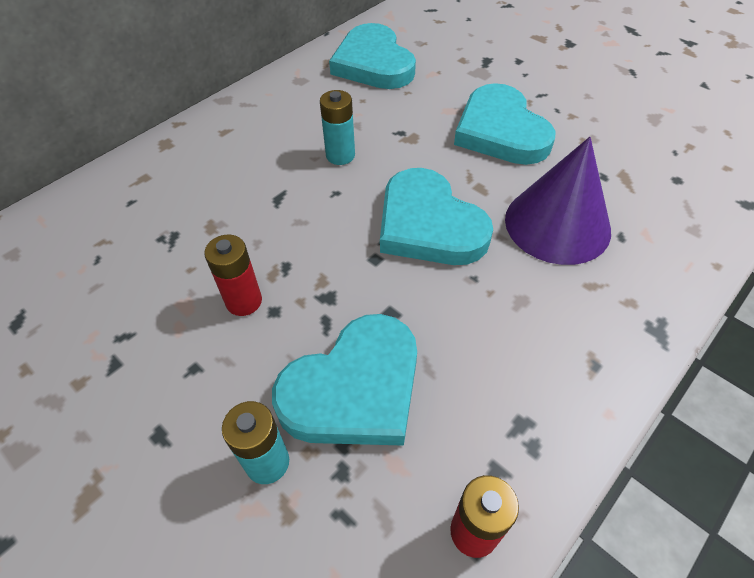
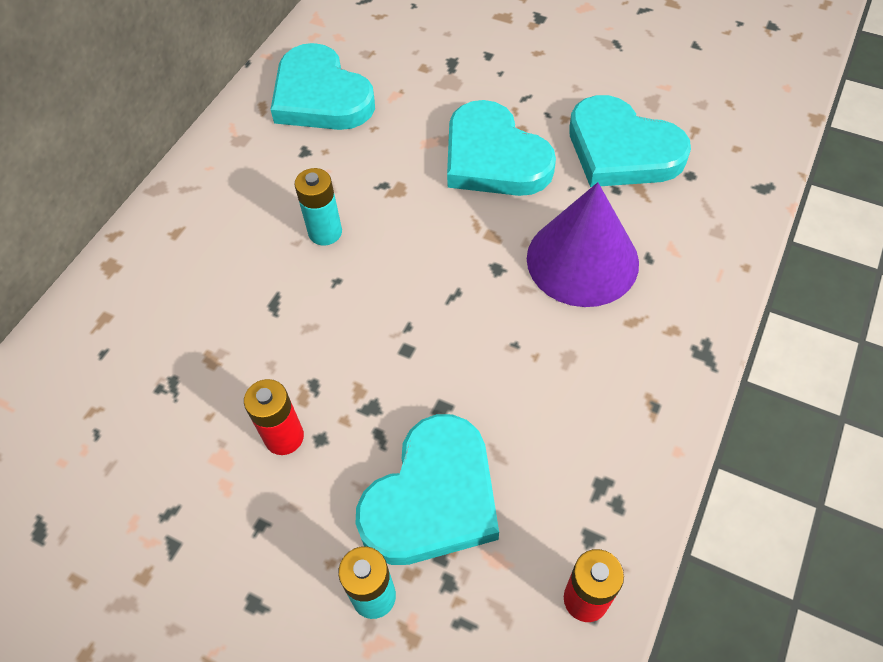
camera: 15 degrees left, 5 degrees up
(428, 225) = (450, 295): turquoise heart -> turquoise heart (622, 150)

